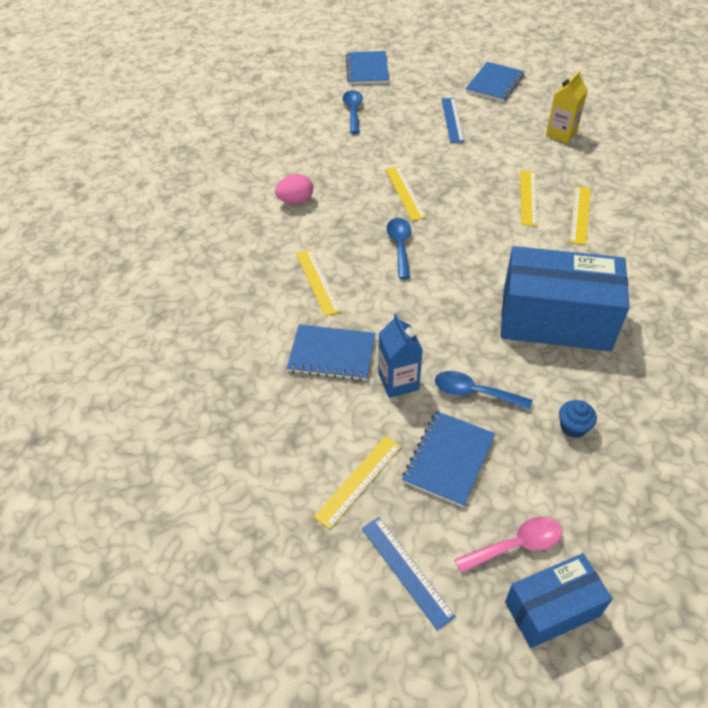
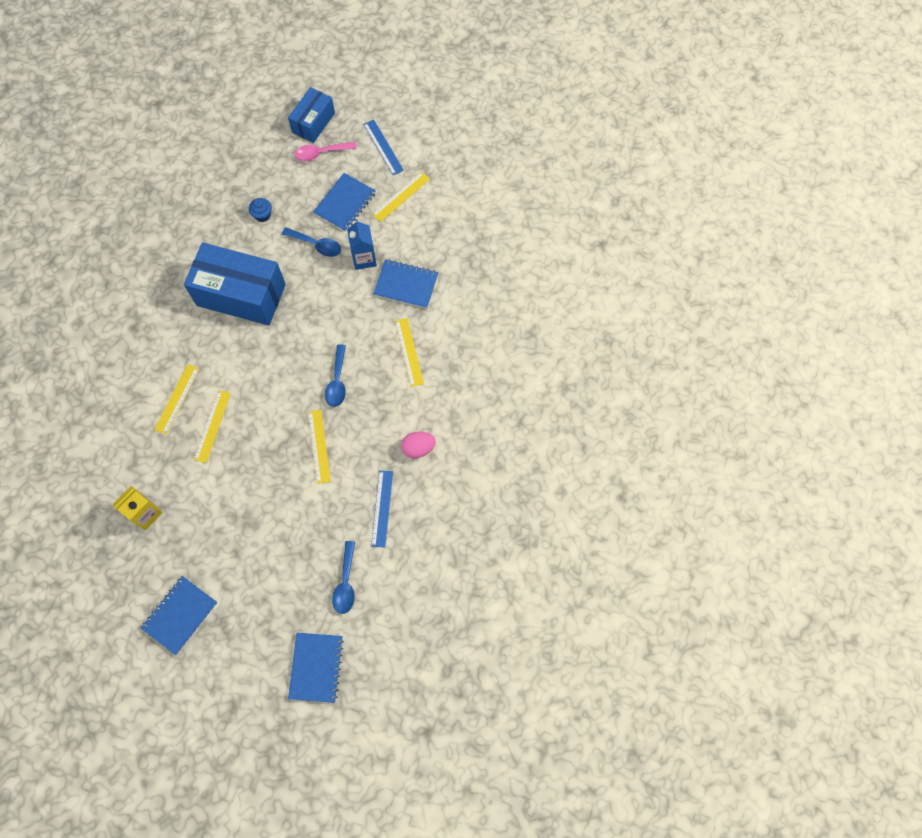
camera: 175 degrees left, 20 degrees up
(452, 120) = (246, 553): blue ruler -> blue ruler (382, 508)
(552, 609) = (313, 123): blue box -> blue box turned 45 degrees counterclockwise

